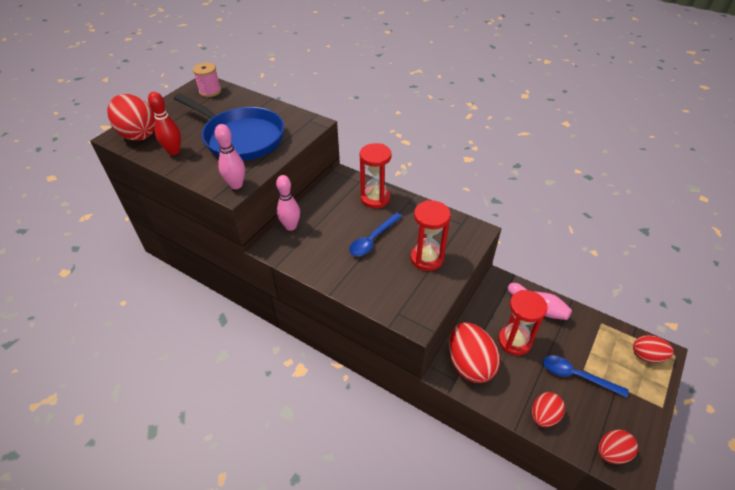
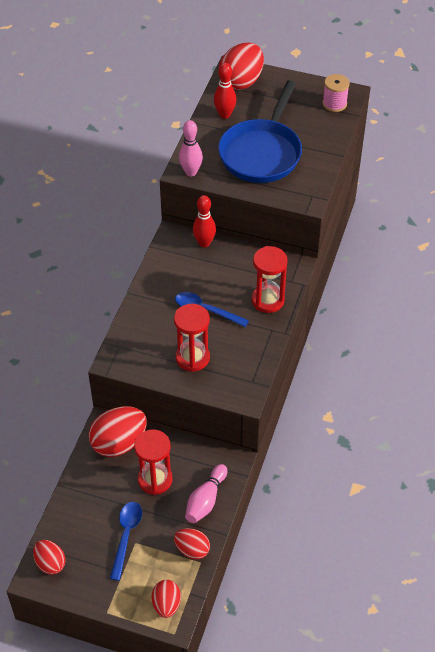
camera: 75 degrees right, 5 degrees up
(291, 226) = (204, 243): pink bowling pin -> red bowling pin
(544, 416) = (76, 507): red egg -> red egg (192, 550)

